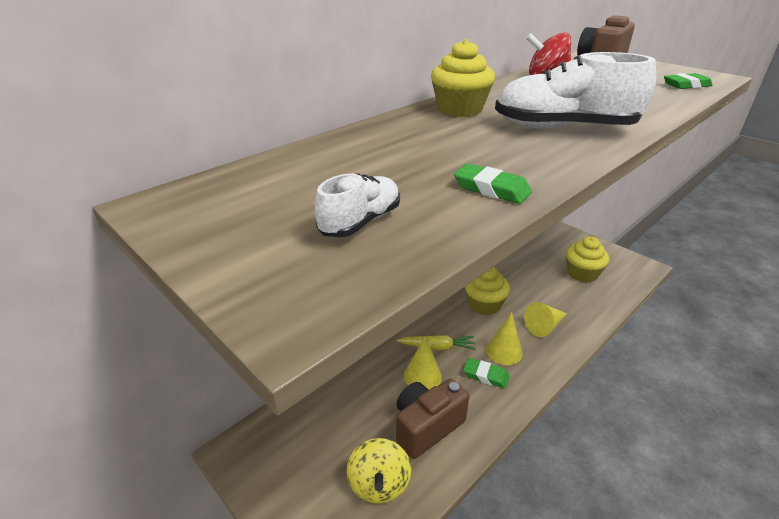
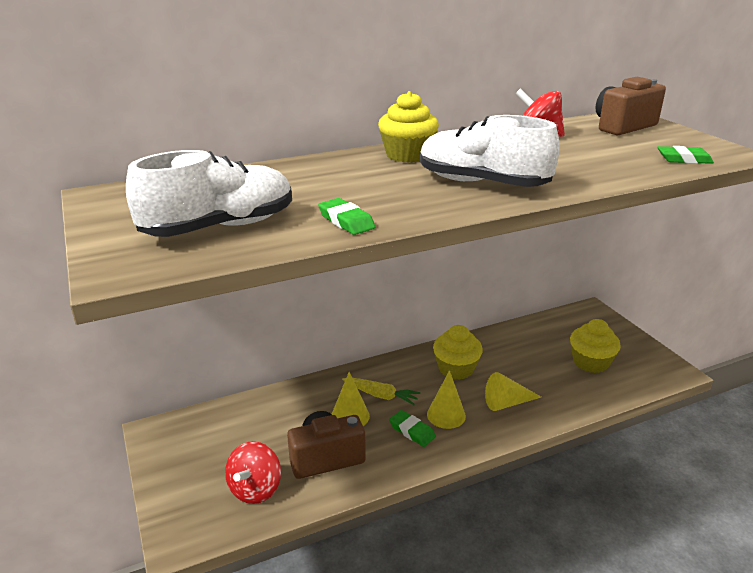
camera: 20 degrees right, 5 degrees down
(360, 222) = (220, 227): white shoe -> white shoe, size x1.87
(379, 484) = (255, 489): yellow spinning top -> red spinning top

